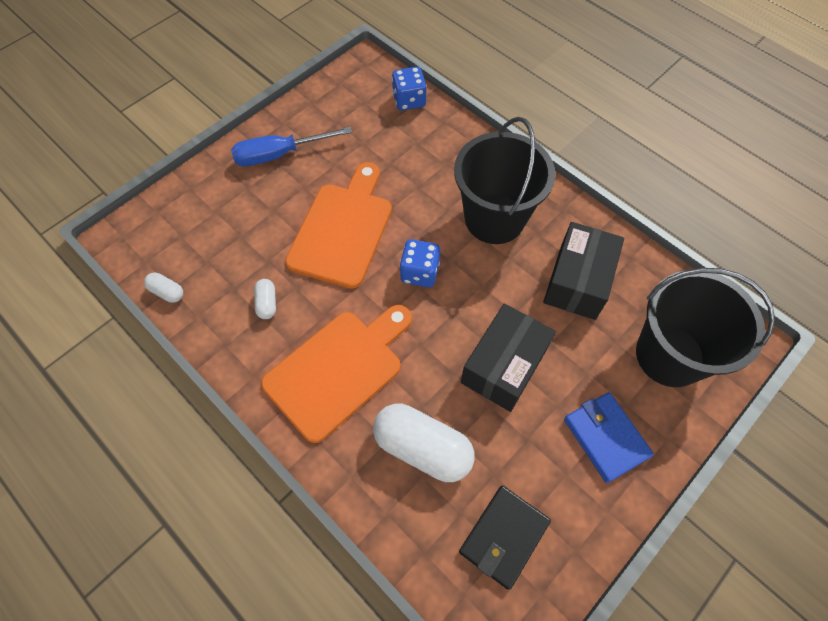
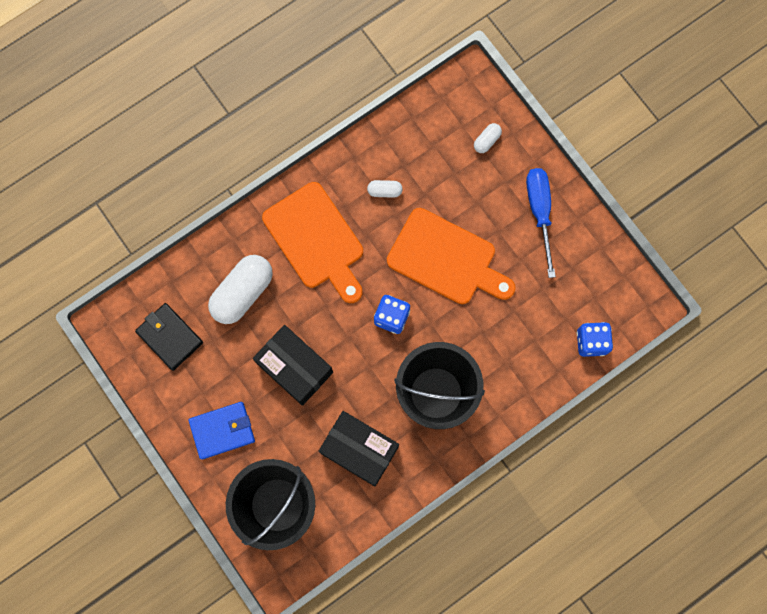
camera: 100 degrees right, 15 degrees up
(167, 292) = (409, 115): white capsule -> white capsule (486, 141)

